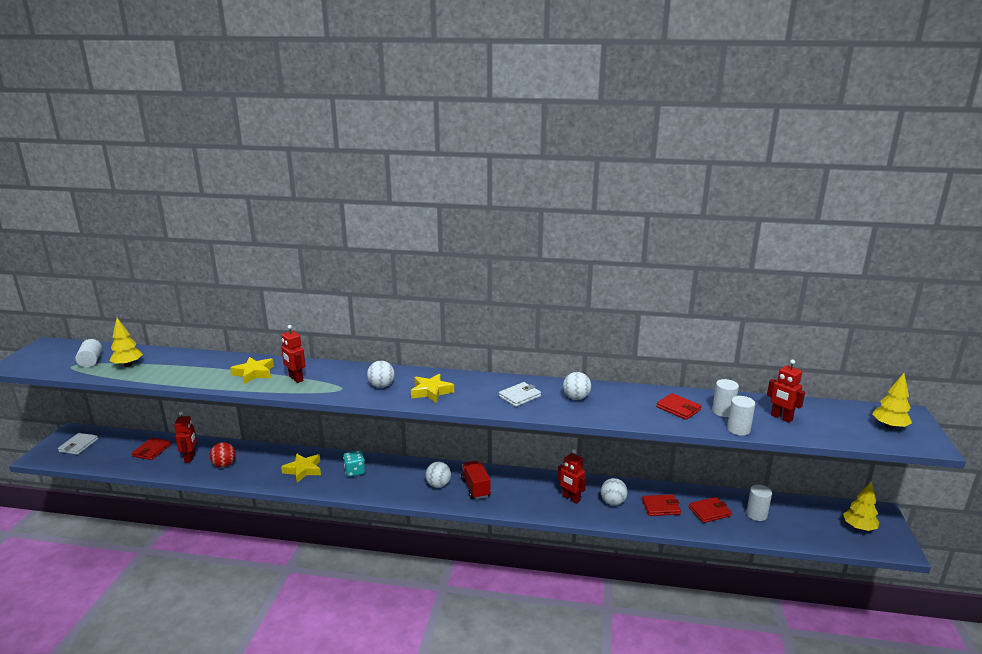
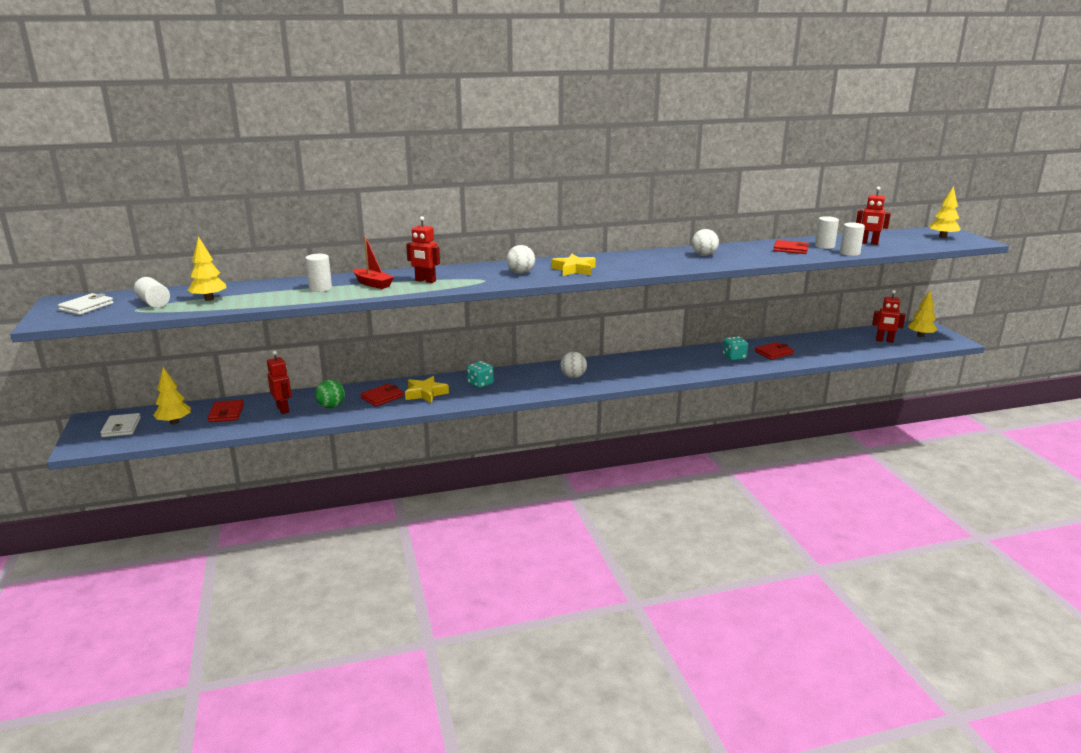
camera: 25 degrees left, 0 degrees up
(113, 450) = (174, 422): none -> yellow tree
(224, 464) = (331, 406): red ball -> green ball
(254, 373) = (373, 284): yellow star -> red boat
(475, 488) = (609, 372): red truck -> none
(519, 396) = (656, 261): white wallet -> white wallet (86, 307)
(571, 498) = (698, 362): red robot -> red robot (884, 340)
(613, 502) = (734, 357): white ball -> turquoise dice
(709, 512) = (812, 348): red wallet -> red wallet (382, 397)
(756, 514) = (846, 343): white cylinder -> white cylinder (320, 288)

